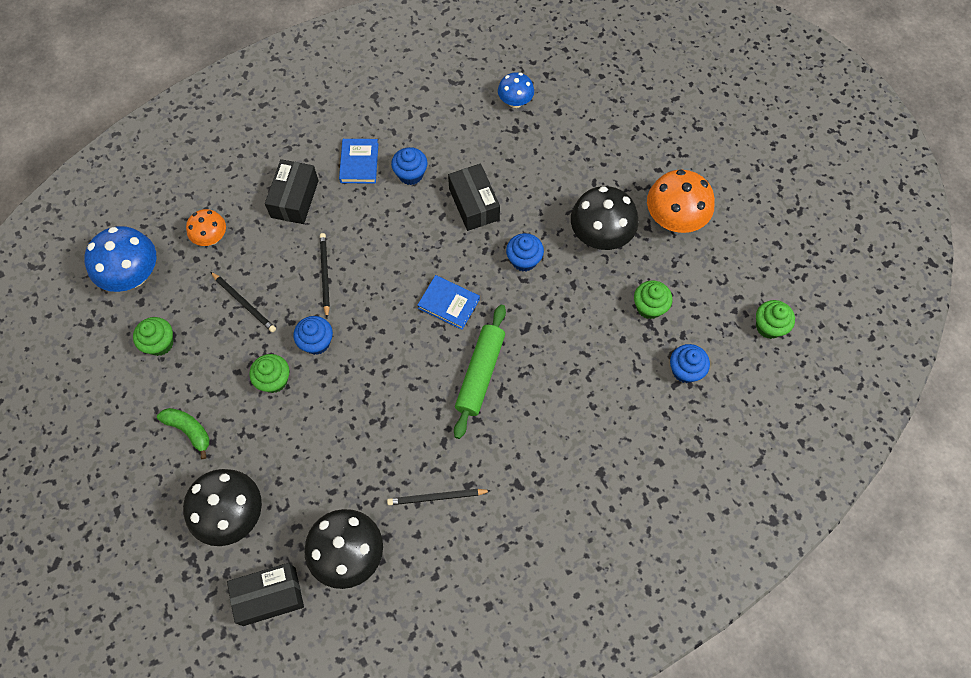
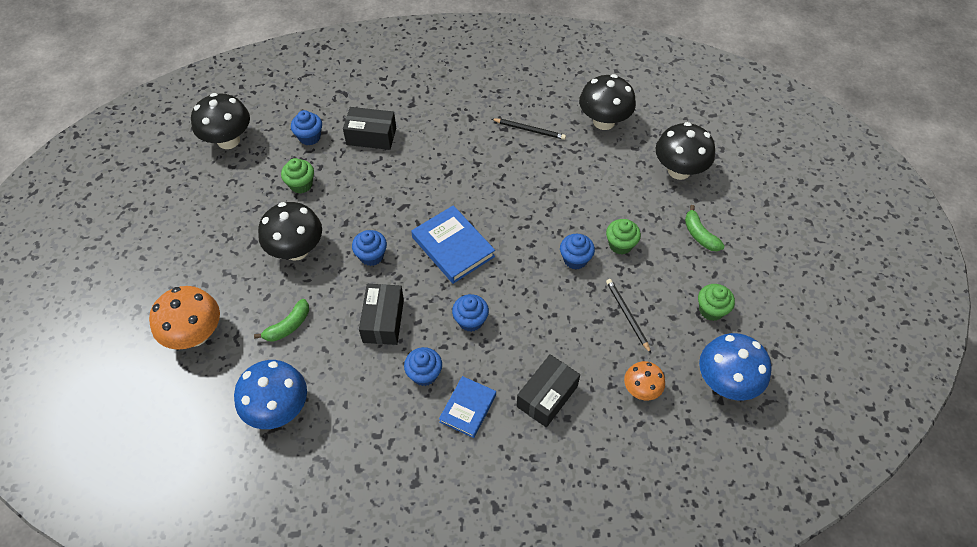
camera: 155 degrees left, 10 degrees down
(269, 596) = (665, 119): black box -> black box (371, 136)
(325, 275) = (546, 311): black pencil -> none
(393, 236) = (470, 321): none -> blue cupcake
(448, 304) = (453, 247): blue book -> blue book, size x1.54
(480, 374) = (457, 189): green rolling pin -> none
(515, 102) = (278, 409): blue mushroom -> blue mushroom, size x1.71
(555, 165) = (288, 326): none -> green banana
(674, 219) = (228, 238): orange mushroom -> orange mushroom (196, 334)
(769, 326) = (228, 140): green cupcake -> black mushroom

